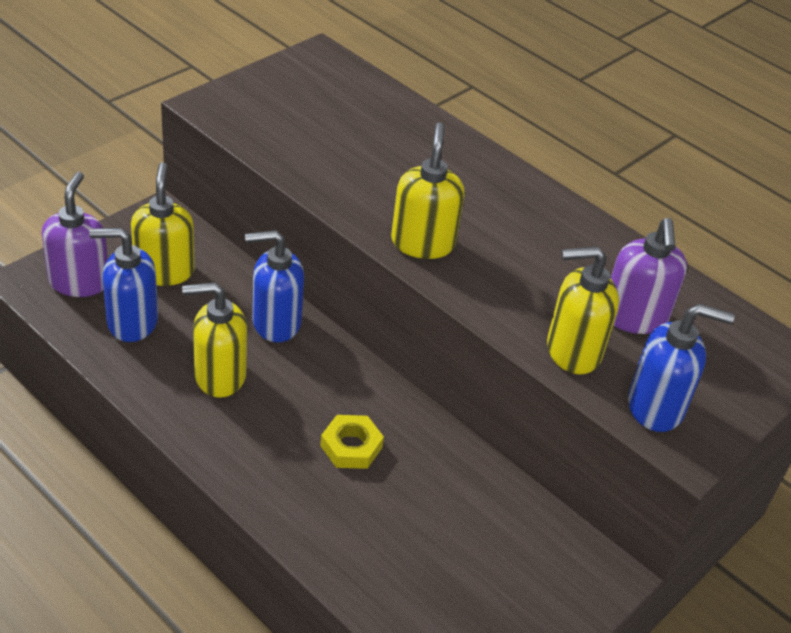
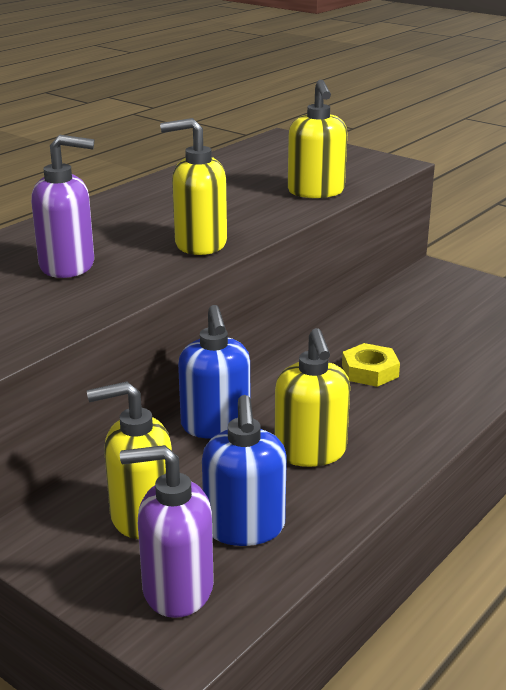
camera: 90 degrees left, 15 degrees down
(634, 317) = (264, 174): purple soap dispenser -> purple soap dispenser (68, 266)
(656, 407) = (359, 170): blue soap dispenser -> none

